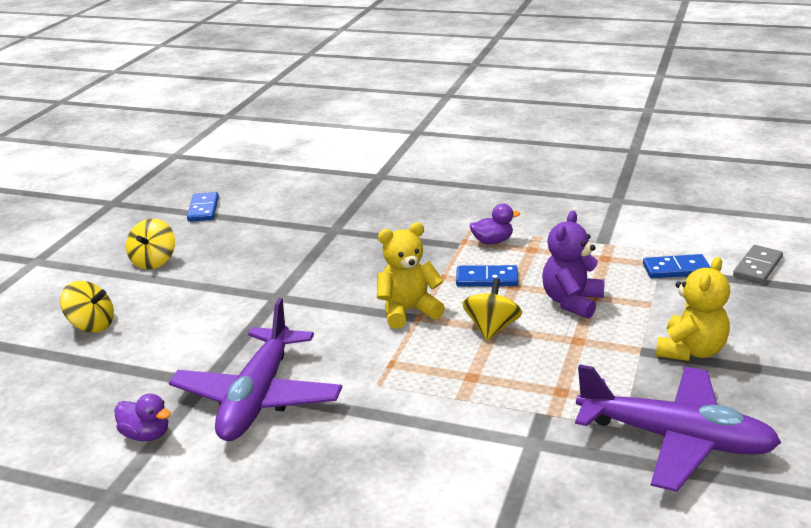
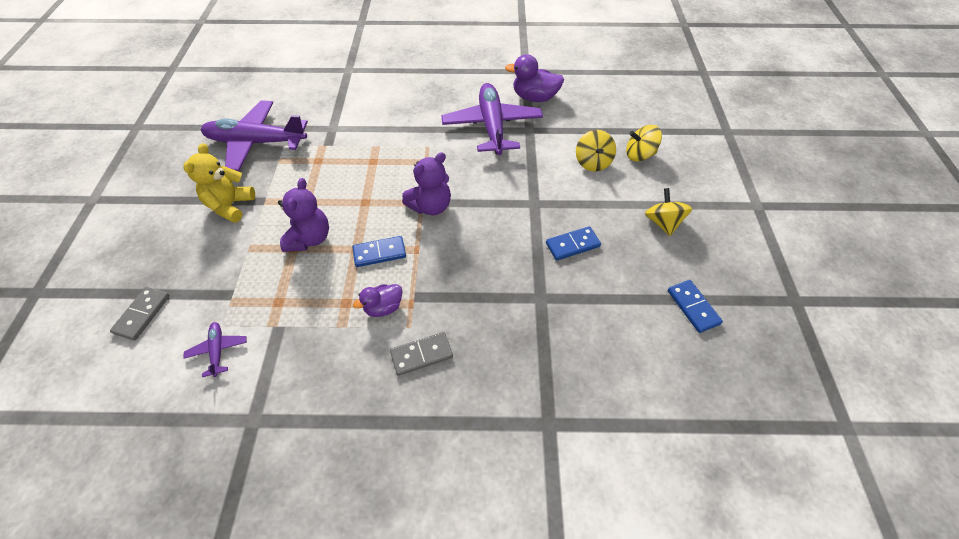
camera: 160 degrees right, 25 degrees up
(146, 435) = (534, 97): purple duck -> purple duck, size x1.60
(408, 311) = (430, 206): yellow teddy bear -> purple teddy bear
(464, 213) = (421, 354): none -> grey domino
(492, 328) = (367, 201): yellow spinning top -> yellow spinning top (592, 162)
(661, 236) = (218, 350): none -> purple plane
(676, 269) = (217, 297): blue domino -> blue domino (572, 245)

